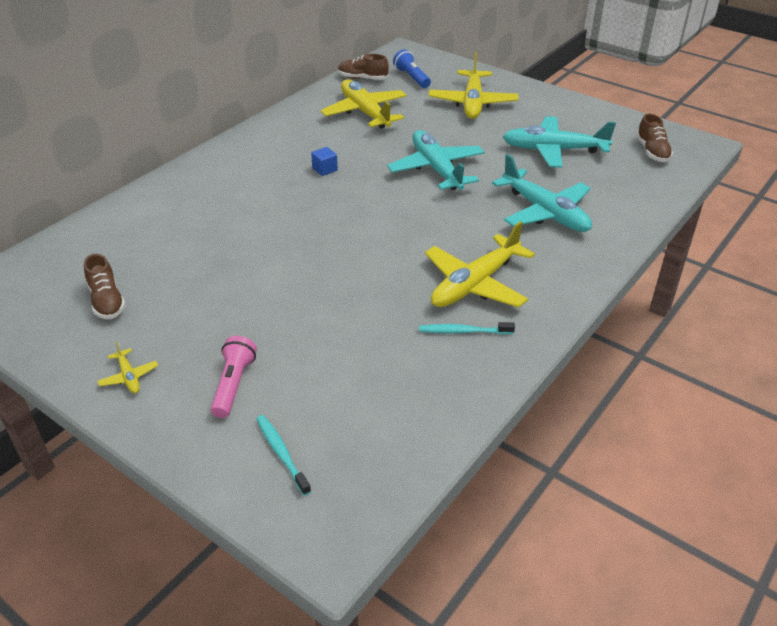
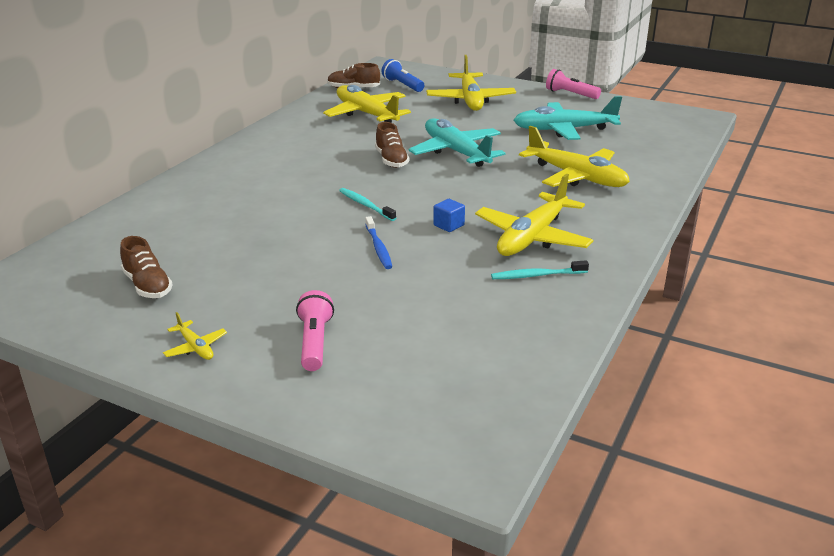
camera: 10 degrees left, 10 degrees down
(281, 453) = (389, 395): turquoise toothbrush -> turquoise toothbrush (365, 205)
(325, 169) = (343, 160): blue cube -> blue cube (448, 225)
(325, 280) = (378, 248): none -> blue toothbrush
(545, 212) = (576, 176): turquoise plane -> yellow plane
(577, 103) = (570, 94): none -> pink flashlight
(652, 152) = (656, 125): brown shoe -> brown shoe (391, 160)

